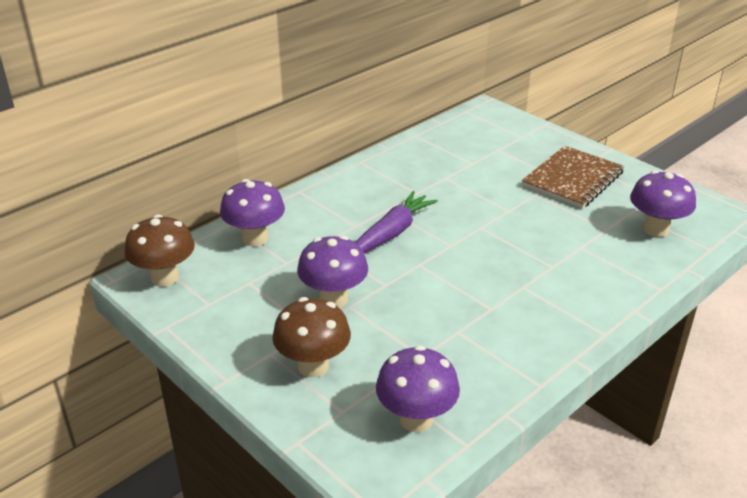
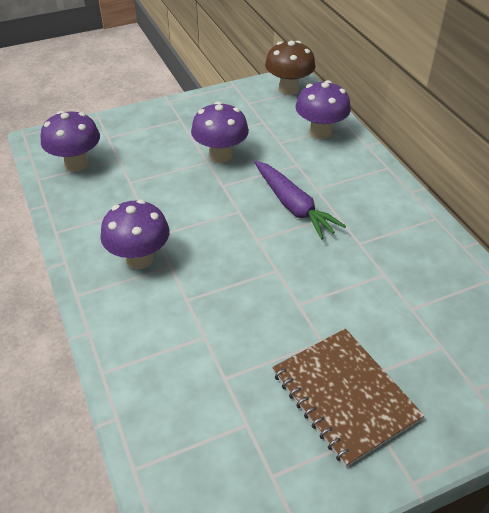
camera: 110 degrees right, 10 degrees up
(313, 366) = (156, 133): brown mushroom -> none
(656, 229) = (200, 430): purple mushroom -> purple mushroom (139, 259)

